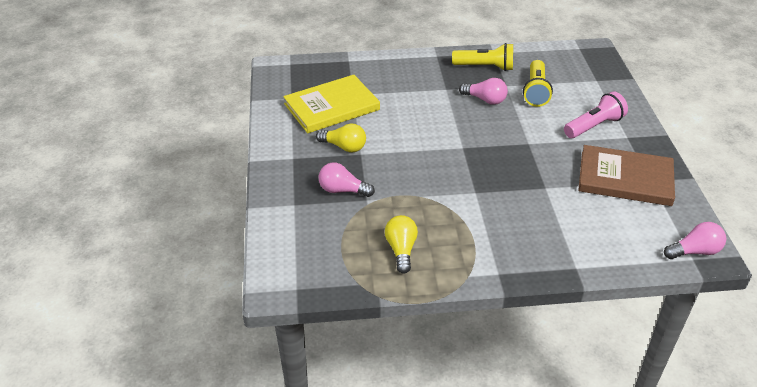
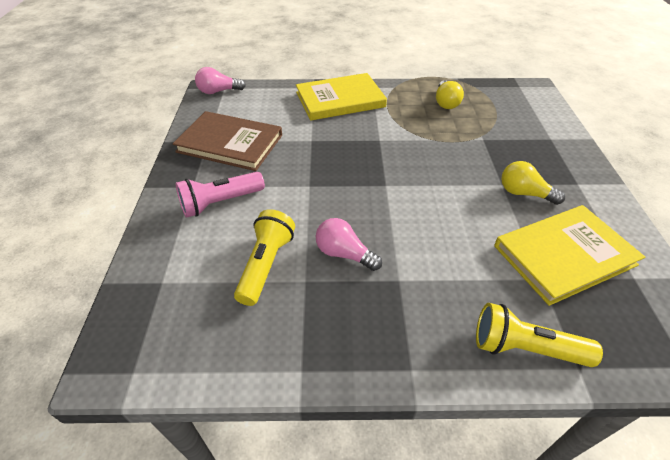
camera: 175 degrees left, 5 degrees up
(342, 190) = (509, 148): pink light bulb -> none
(485, 67) = (327, 328): yellow flashlight -> yellow flashlight (525, 348)
(534, 247) = (340, 100): none -> yellow book

